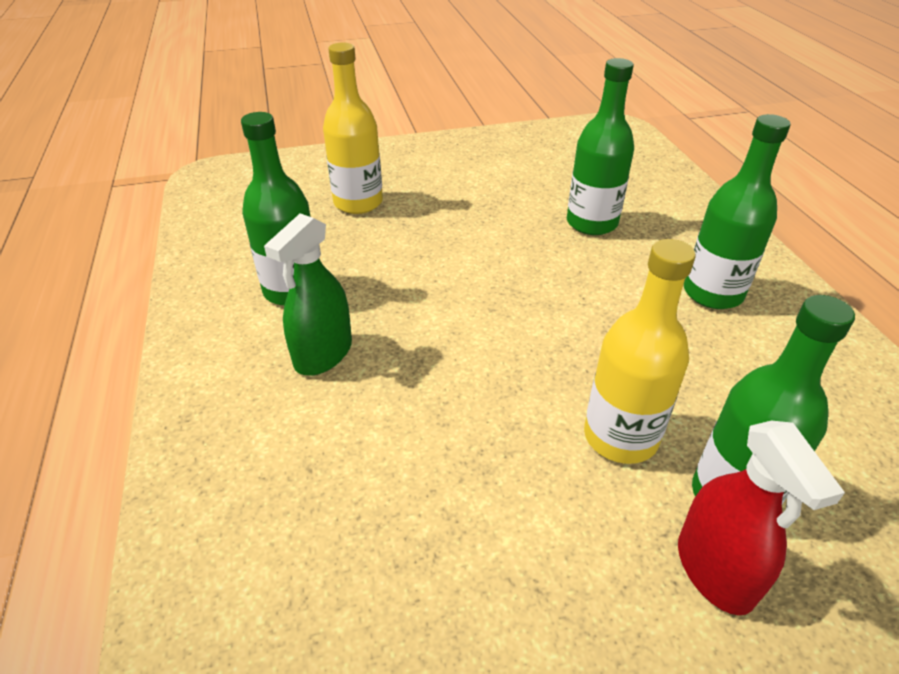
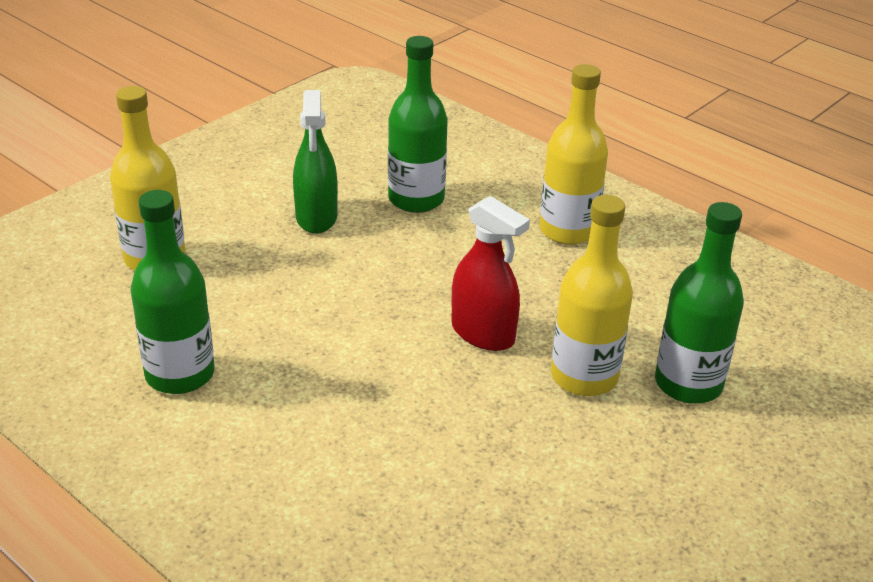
camera: 35 degrees left, 5 degrees down
(323, 354) = (276, 419): green spray bottle -> green spray bottle (316, 217)
(712, 293) = (568, 230): green bottle -> yellow bottle
(714, 570) = (710, 437): red spray bottle -> red spray bottle (483, 333)

